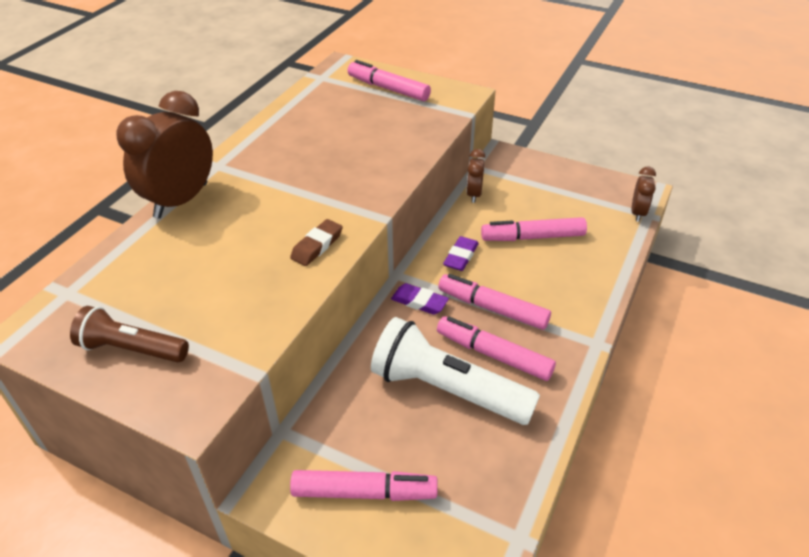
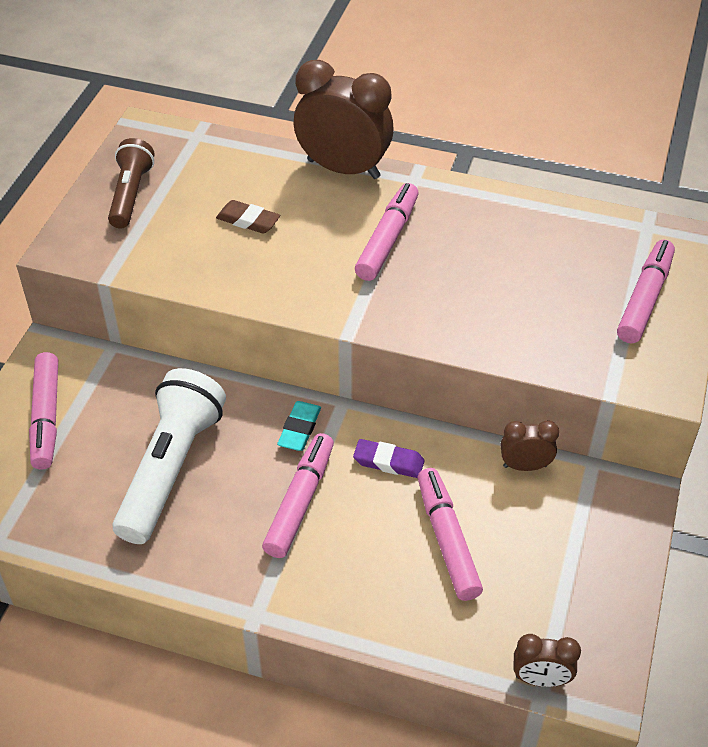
camera: 80 degrees right, 5 degrees up
(317, 246) = (287, 286): brown eraser -> brown eraser (248, 221)
(419, 302) = (299, 429): purple eraser -> turquoise eraser
(493, 355) = (225, 507): pink marker -> pink marker (387, 239)

